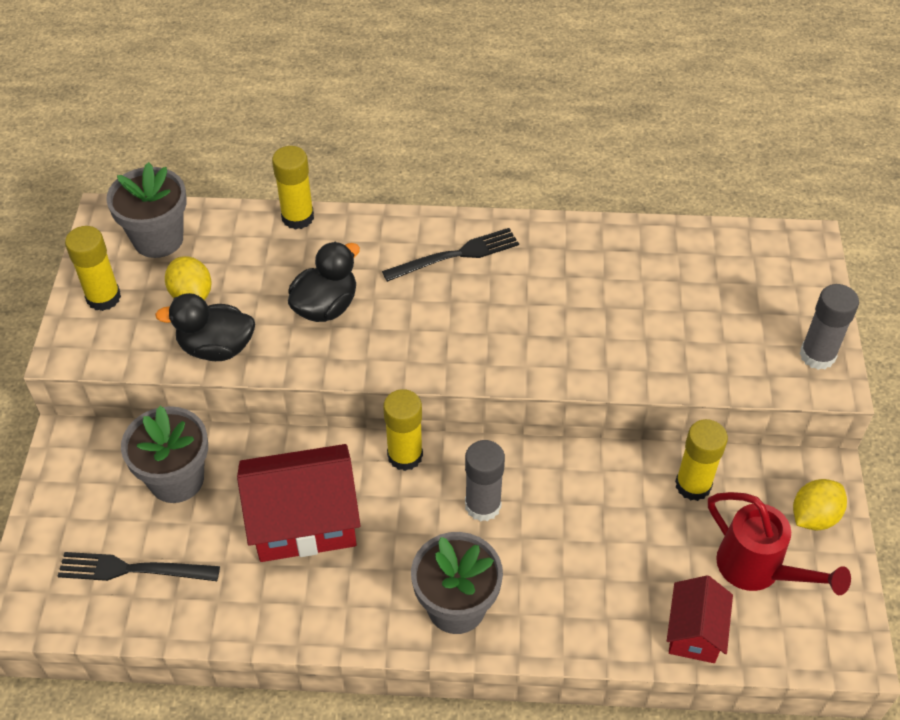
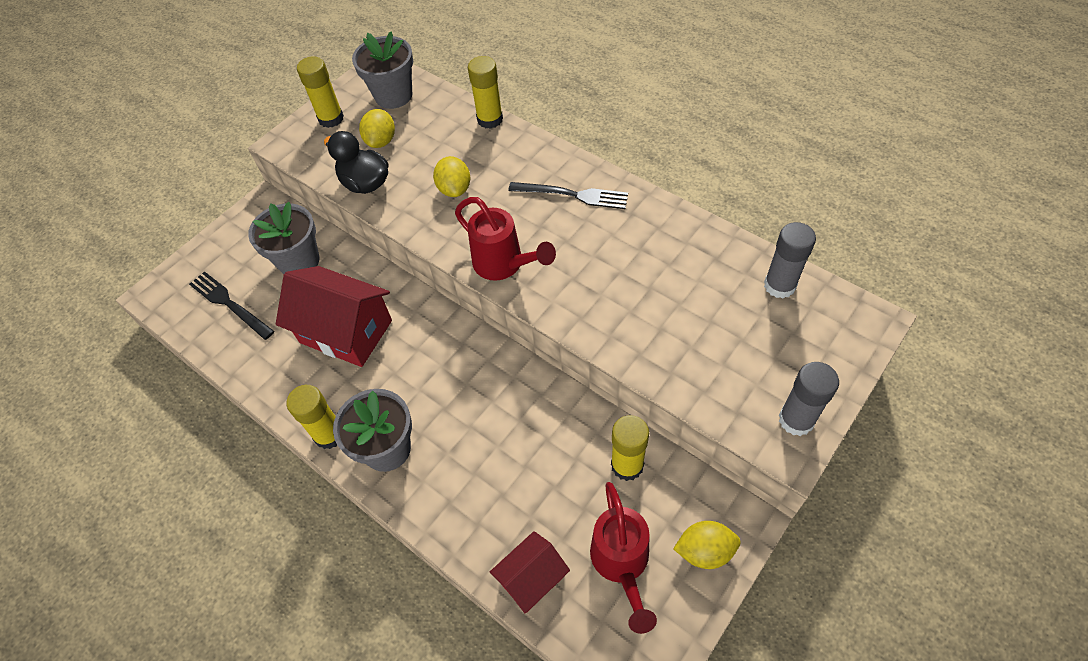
camera: 40 degrees right, 5 degrees up
(325, 306) = (454, 189): black duck -> yellow lemon
(405, 455) = (444, 323): yellow glue stick -> yellow glue stick (329, 434)
(448, 356) = (504, 265): none -> red watering can
(483, 505) = (464, 388): grey glue stick -> grey glue stick (779, 285)

